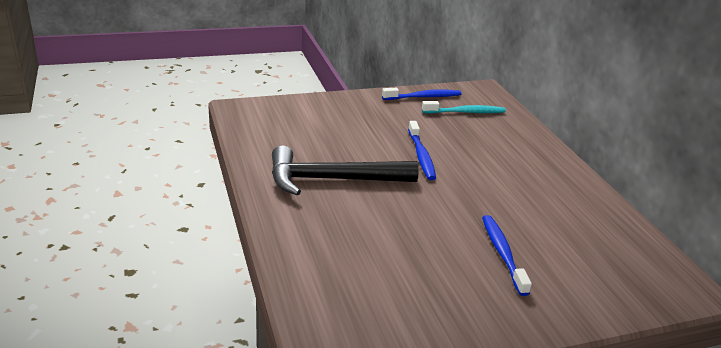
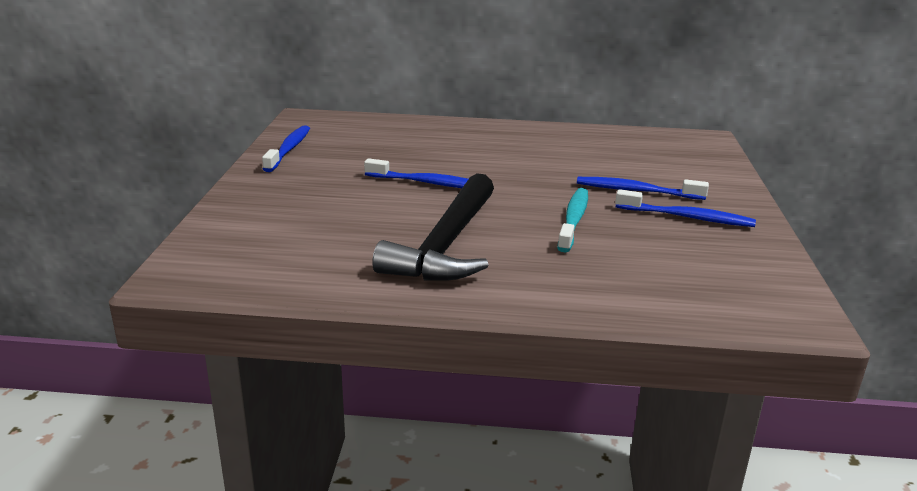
camera: 65 degrees left, 5 degrees down
(465, 112) = (349, 139): turquoise toothbrush -> turquoise toothbrush (574, 220)
(472, 286) = (686, 217): none -> blue toothbrush

